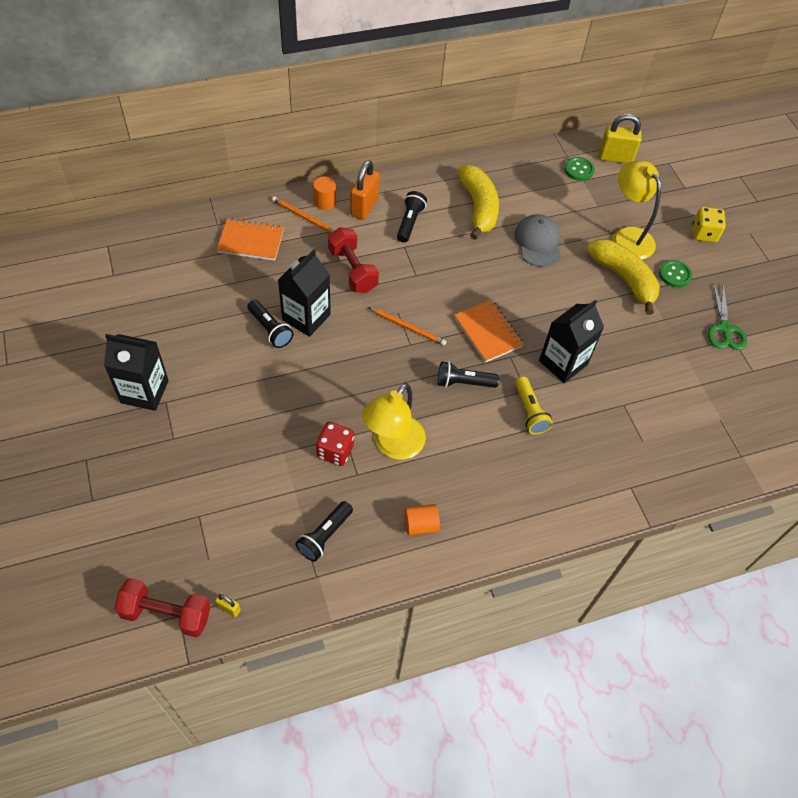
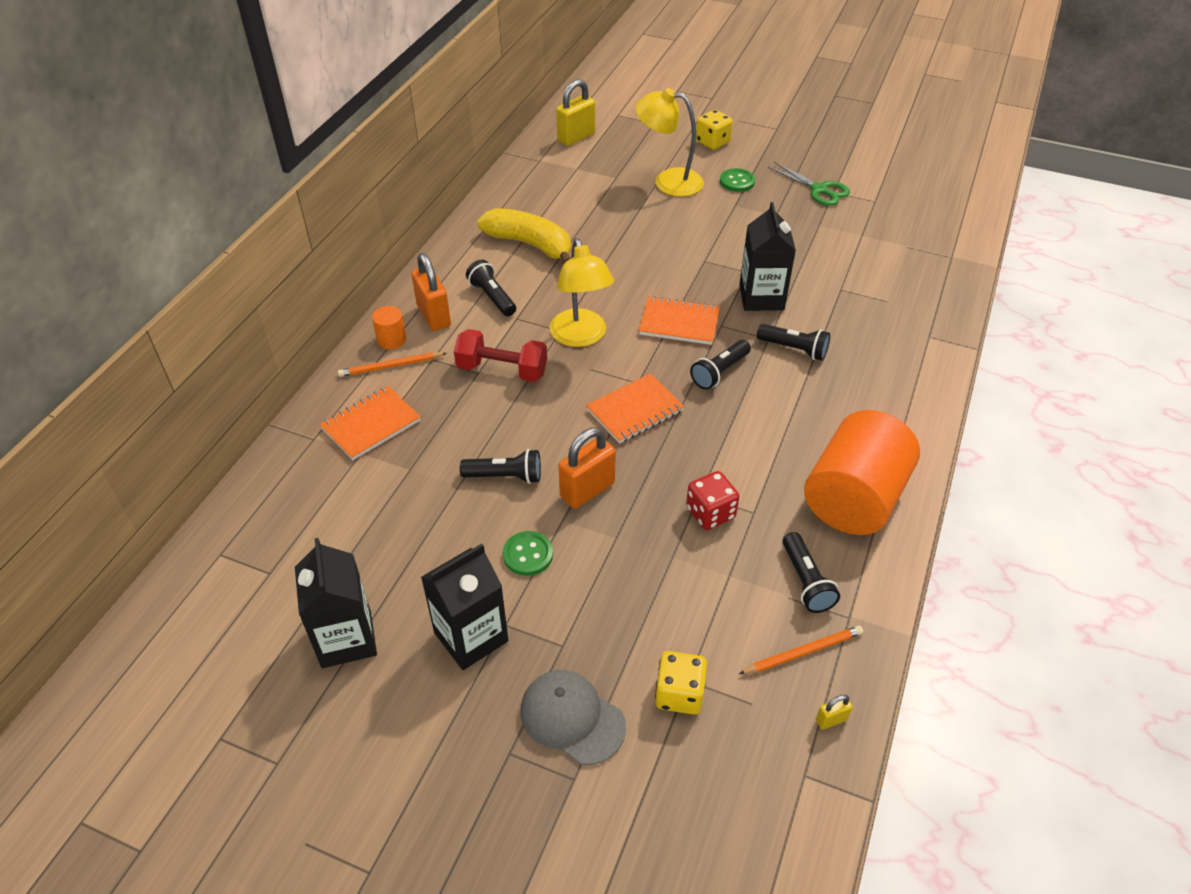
camera: 45 degrees left, 10 degrees down
(166, 614) = (793, 787): red dumbbell -> none
(185, 517) = (679, 694): none -> yellow dice
(296, 376) = (587, 490): none -> orange padlock
(306, 317) = (521, 439): black carton -> black carton (346, 639)
(384, 358) = (635, 410): none -> orange notebook
(393, 446) = (745, 465): yellow lamp -> yellow lamp (581, 337)
(408, 327) = (616, 372): orange pencil -> orange pencil (803, 652)
(420, 525) = (854, 498): orange cylinder -> orange cylinder, size x2.47
(530, 412) = (794, 349): yellow flashlight -> black flashlight
(538, 242) = (614, 233): grey cap -> grey cap (572, 718)
(578, 170) = (563, 163): green button -> green button (528, 555)
(623, 278) = (709, 210): yellow banana -> none

